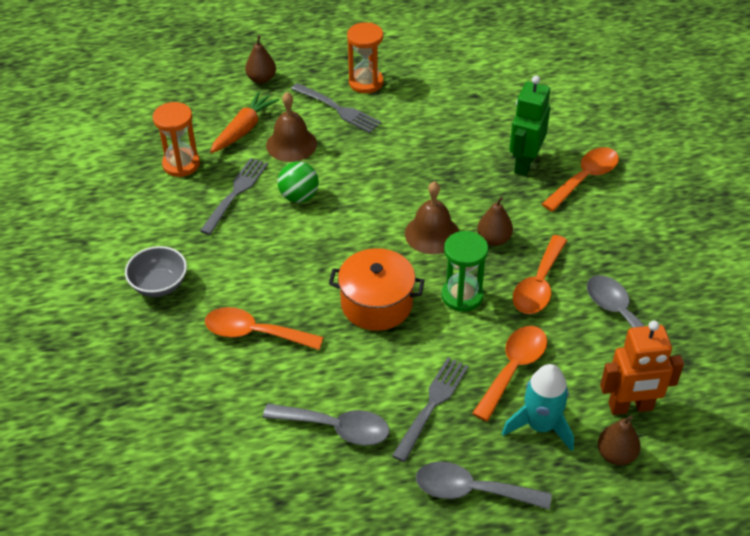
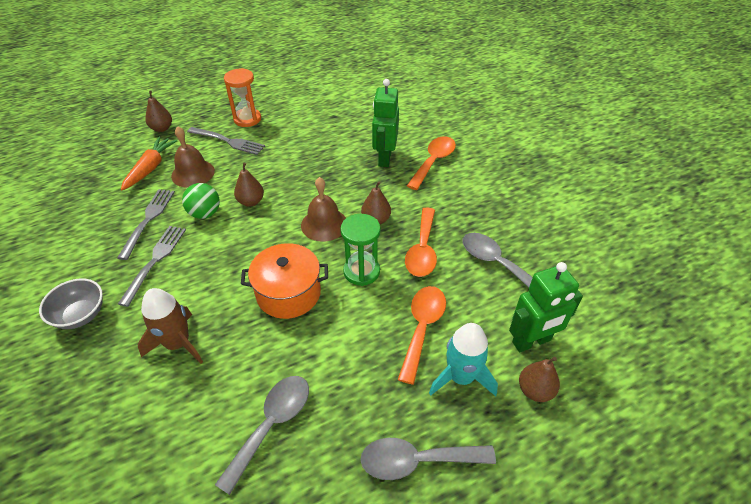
camera: 15 degrees left, 0 degrees up
(181, 164) = (97, 204): orange hourglass -> none
(254, 333) = (178, 344): orange spoon -> brown rocket
(336, 428) = (272, 424): grey spoon -> grey spoon turned 60 degrees counterclockwise
(353, 191) = (251, 201): none -> brown pear
(432, 405) = (358, 379): grey fork -> grey fork (155, 261)
(630, 407) = (531, 341): orange robot -> green robot

